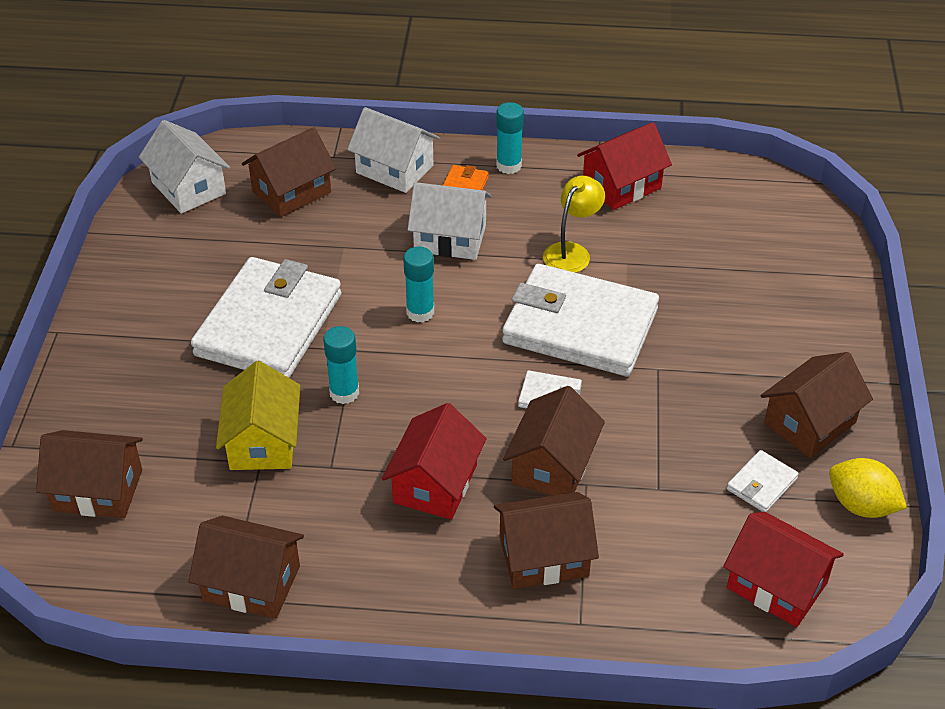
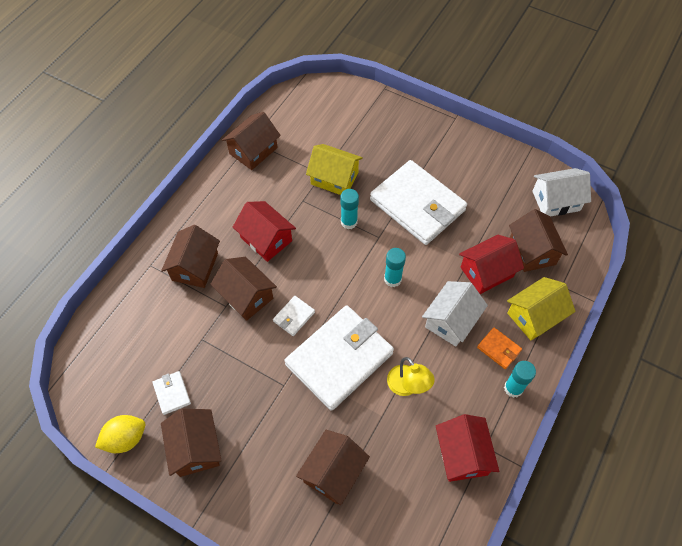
camera: 115 degrees right, 15 degrees up
(97, 490) = (339, 111): brown house -> brown house (333, 472)
(394, 169) = (535, 316): white house -> yellow house
(777, 585) = (110, 362): red house -> red house (487, 272)

